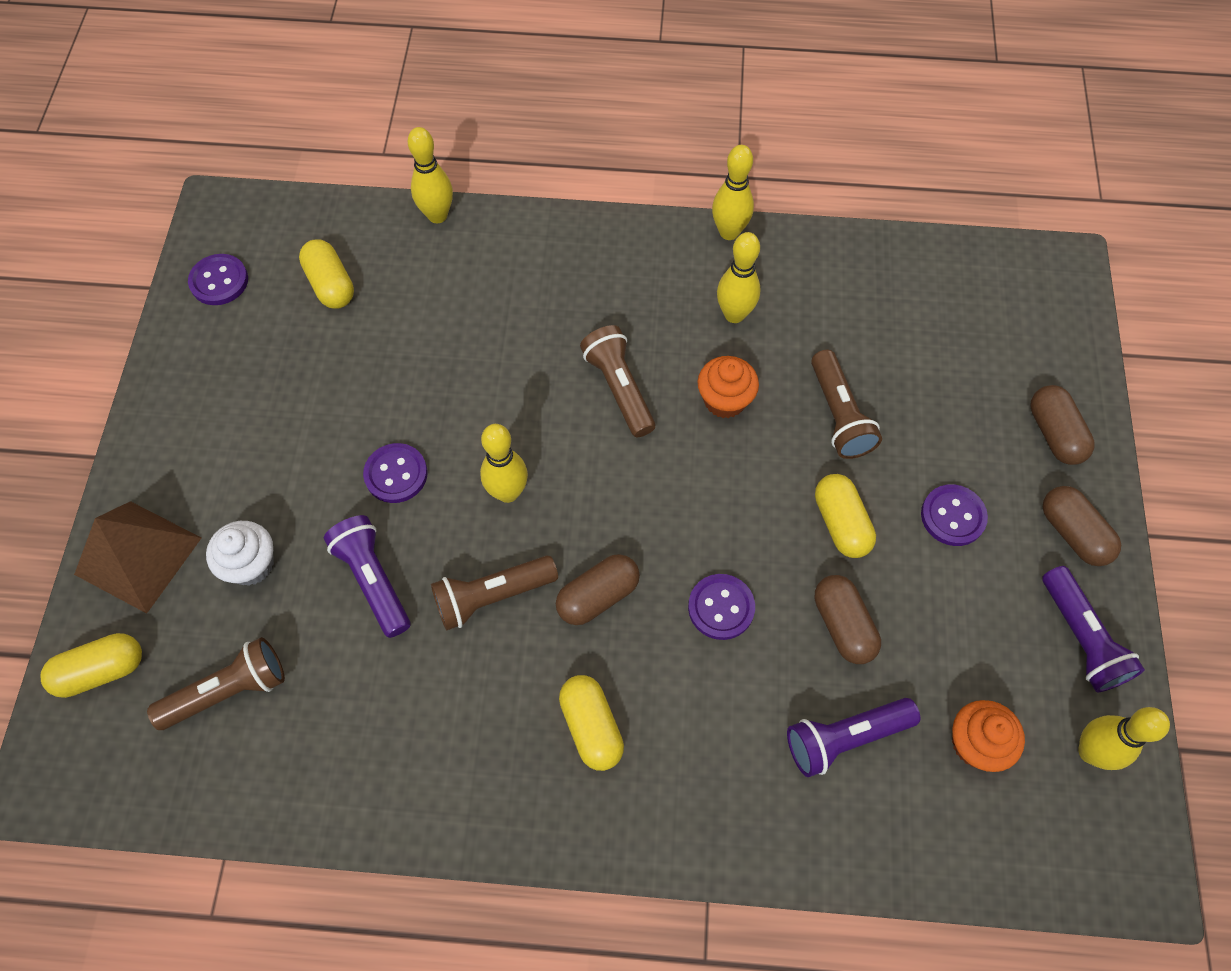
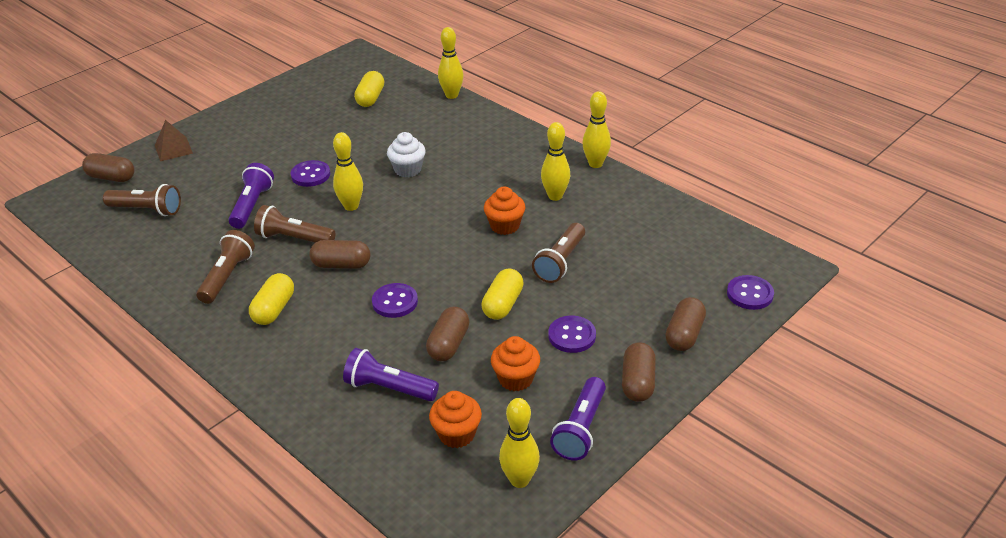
camera: 40 degrees right, 25 degrees down
(101, 671) = (111, 177): yellow capsule -> brown capsule
(138, 556) = (173, 149): brown pyramid -> brown pyramid, size x0.62
(219, 281) = (325, 77): purple button -> purple button (750, 294)
(251, 564) = (211, 174): white cupcake -> white cupcake (408, 170)
(619, 388) = (456, 195): brown flashlight -> brown flashlight (227, 276)
(957, 620) = (515, 379): none -> orange cupcake

